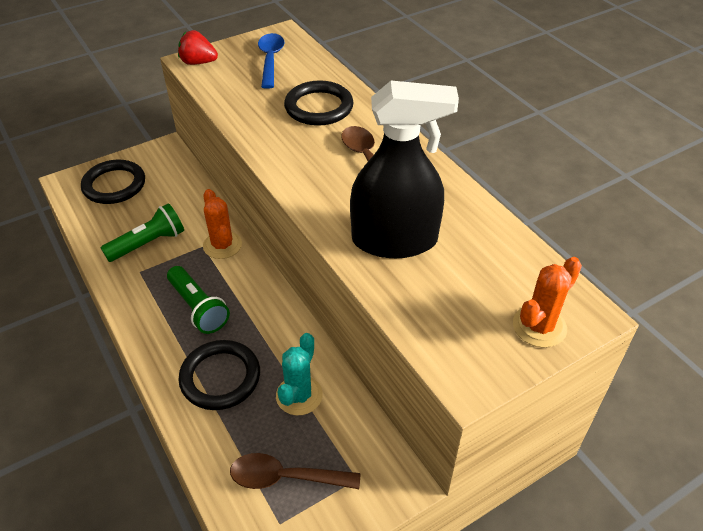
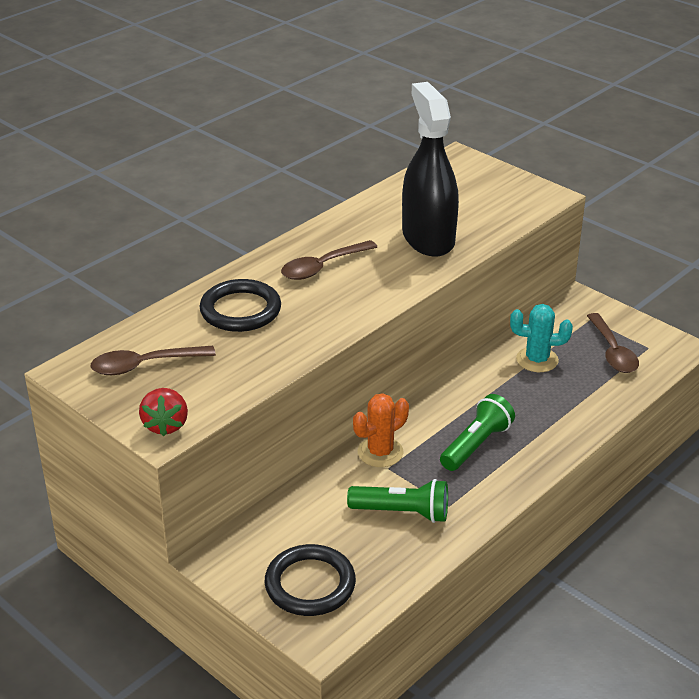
camera: 105 degrees left, 10 degrees down
(149, 243) = (403, 513): green flashlight -> green flashlight turned 150 degrees clockwise
(220, 377) = (546, 408): black ring -> none
(270, 60) = (144, 365): blue spoon -> brown spoon
(539, 326) = (482, 173): orange cactus -> none

